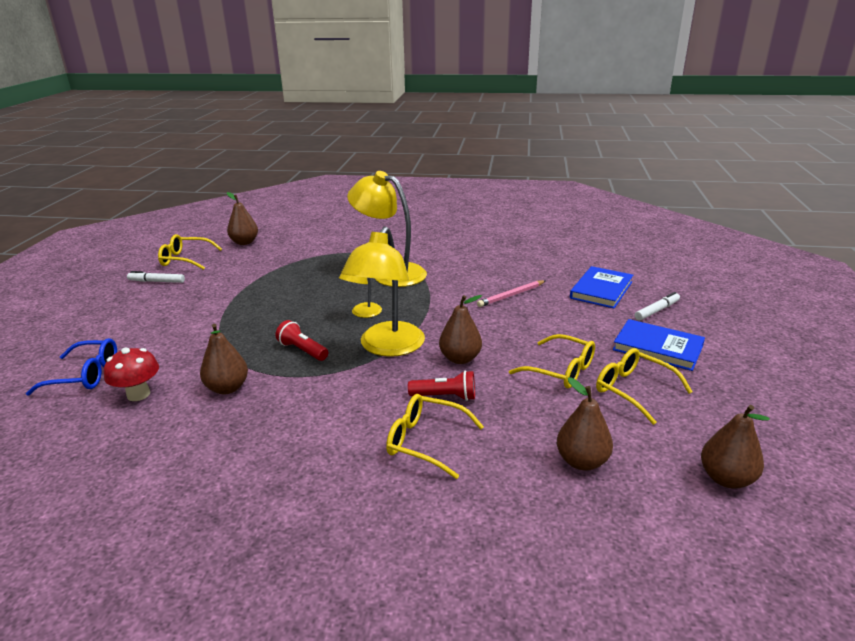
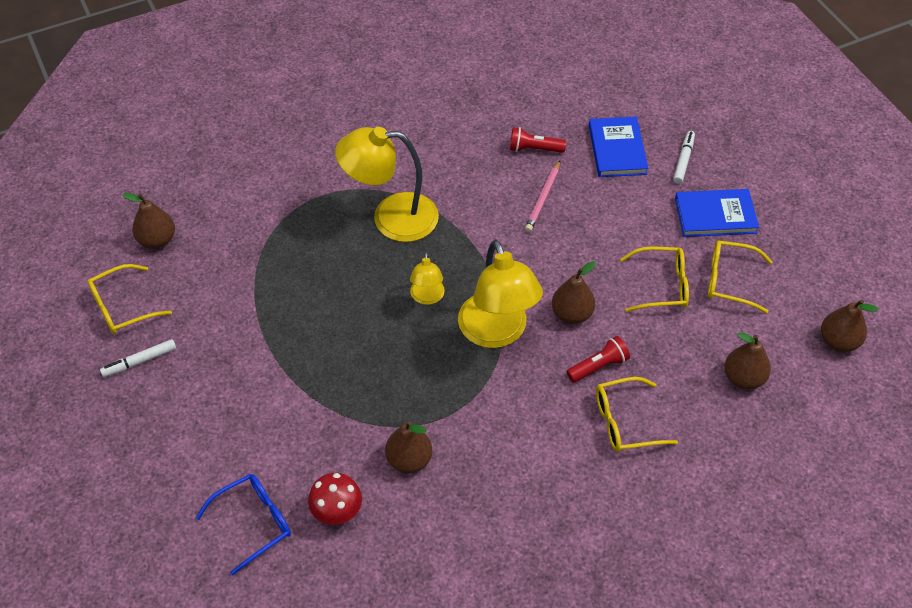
camera: 35 degrees left, 25 degrees up
(302, 350) = (424, 378): red flashlight -> red flashlight (534, 149)

